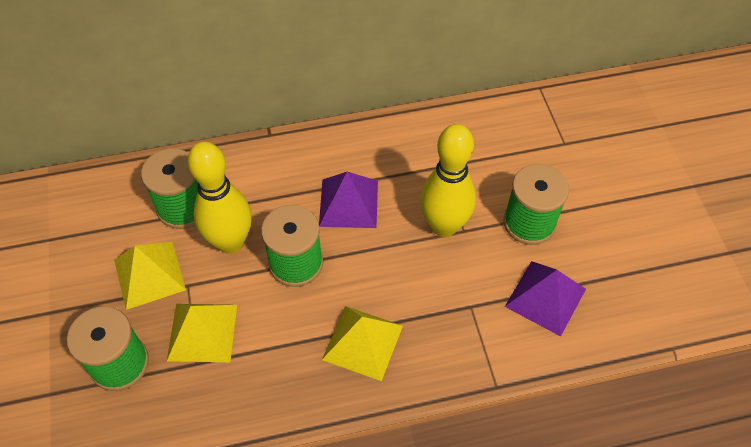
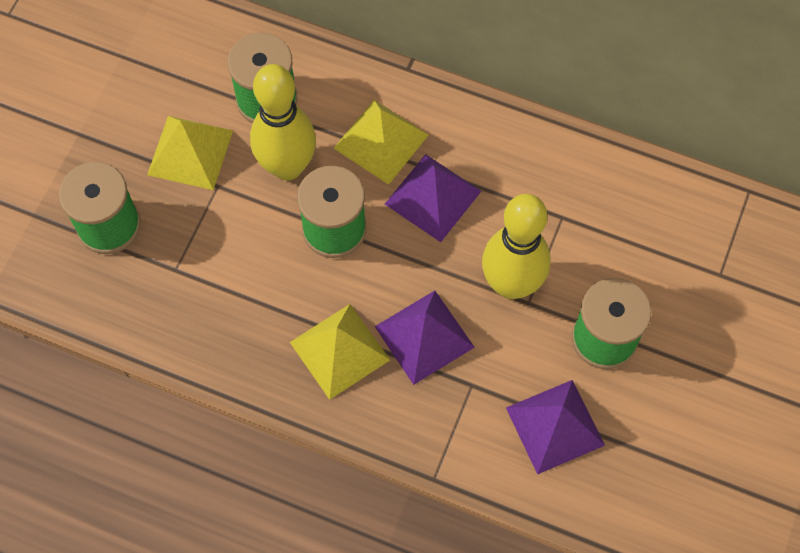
camera: 35 degrees right, 10 degrees up
(202, 332) = (200, 243): yellow pyramid -> yellow pyramid (381, 141)
(413, 295) = (424, 336): none -> purple pyramid

